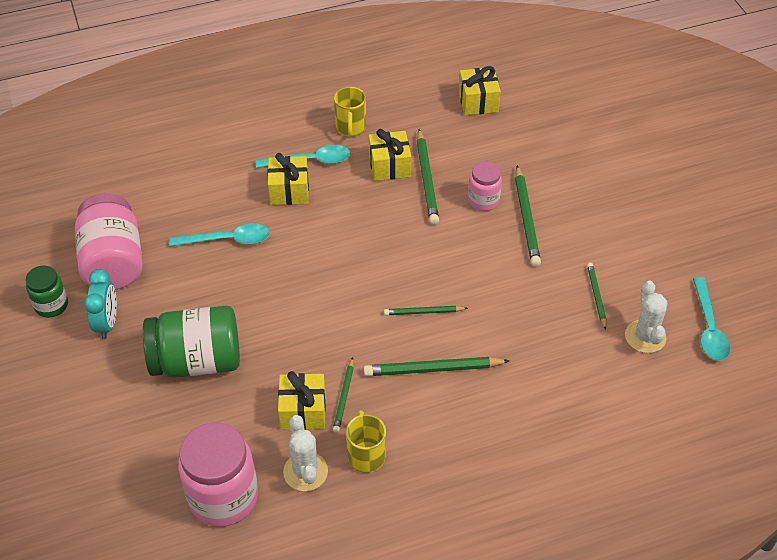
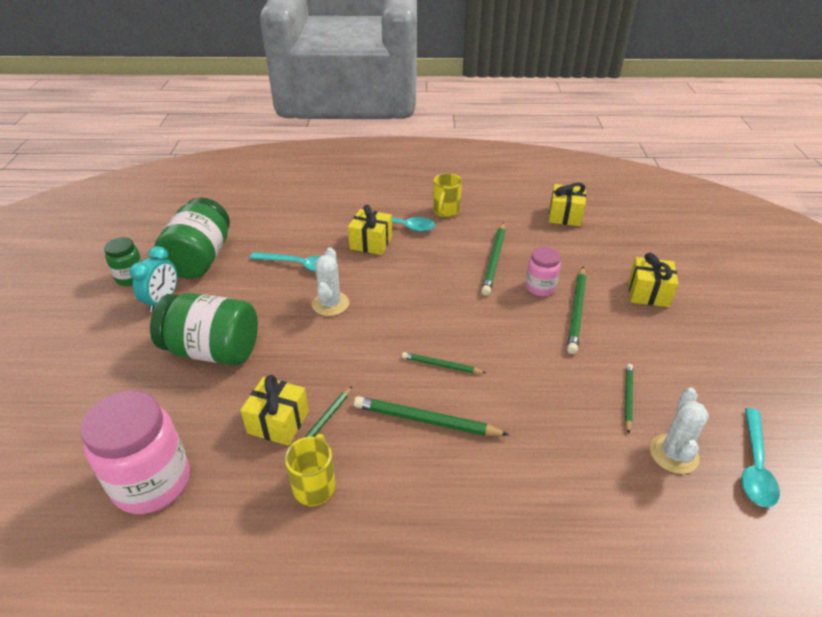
camera: 20 degrees right, 10 degrees down
(113, 261) = (200, 259): pink jar -> green jar
(305, 472) = (245, 483): white cactus -> white cactus (330, 304)
(389, 166) = (465, 244): yellow gift -> yellow gift (648, 293)

